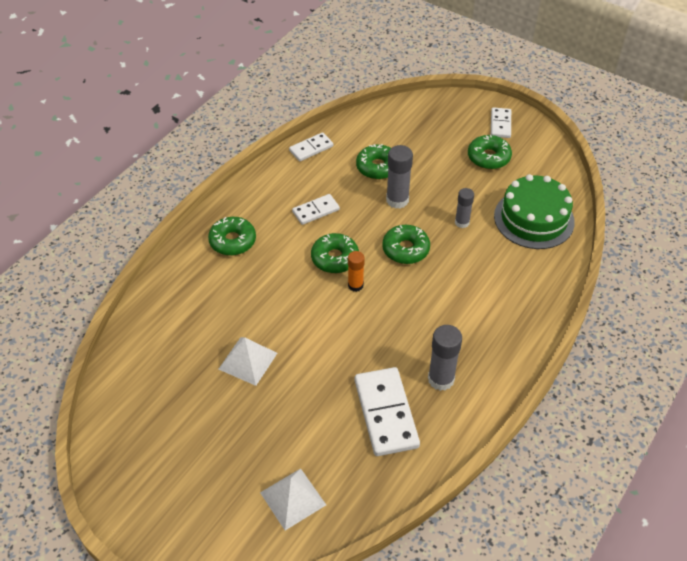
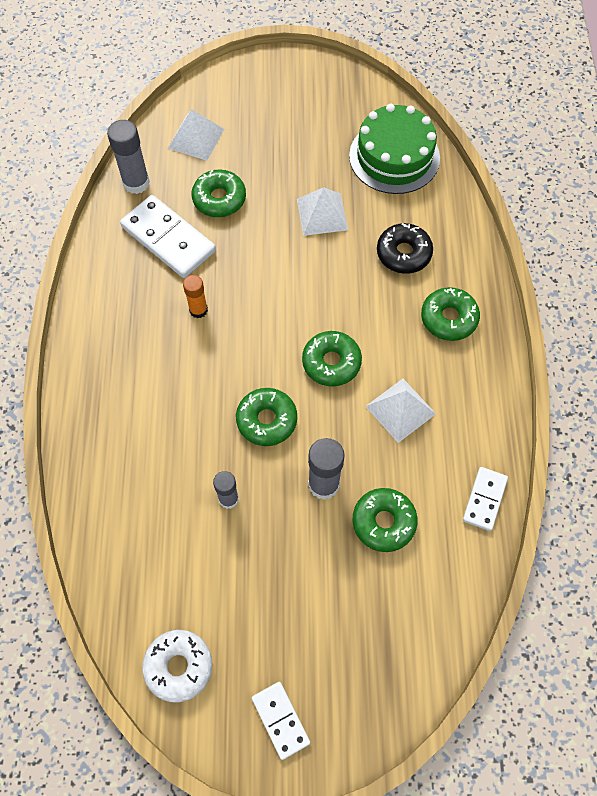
camera: 145 degrees right, 15 degrees up
(218, 297) = (403, 253): none -> black donut
(316, 211) = (400, 410): white domino -> white pyramid
(355, 285) = (286, 344): orange glue stick -> orange glue stick (198, 310)
(441, 379) = (139, 297): grey glue stick -> grey glue stick (136, 183)
(488, 157) = (259, 636): green donut -> green donut (219, 199)
(534, 219) = (146, 561): green cake -> green cake (394, 157)
(542, 167) = (178, 666): none -> white donut

